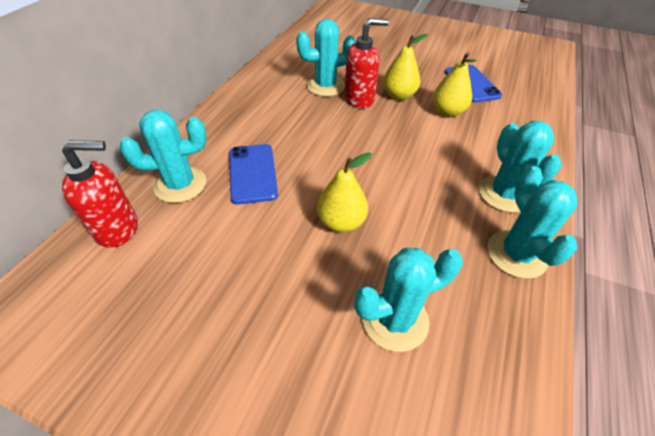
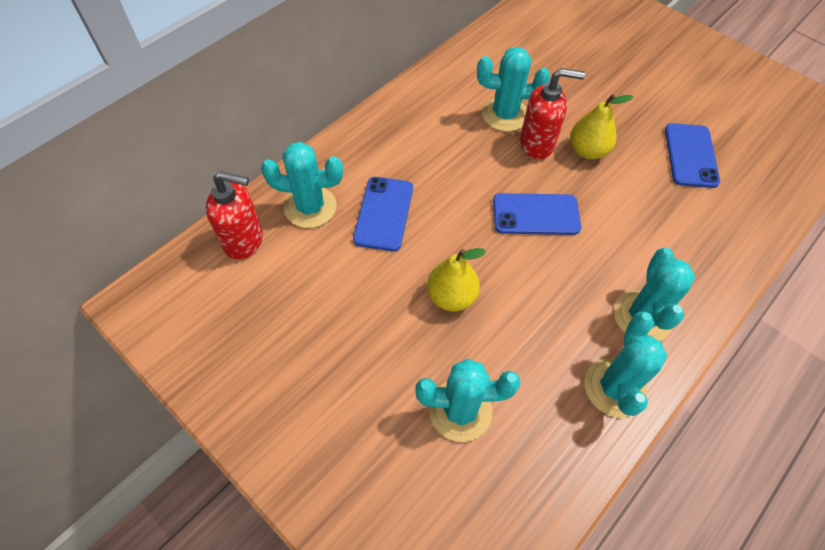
camera: 20 degrees right, 10 degrees up
(382, 144) = (536, 214): none -> blue phone
(447, 112) = (636, 190): yellow pear -> none

